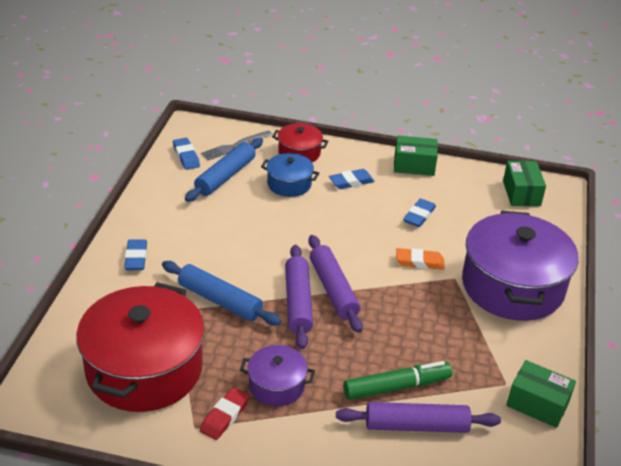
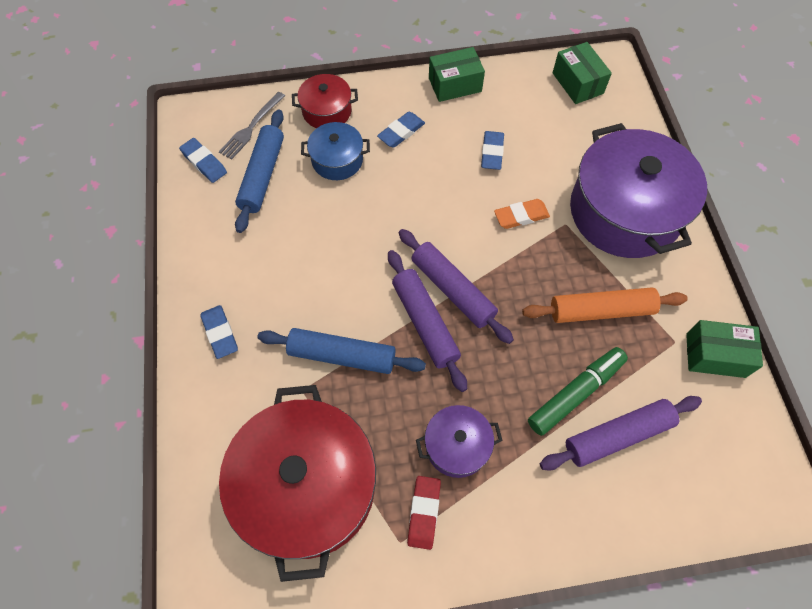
camera: 20 degrees left, 25 degrees up
(452, 342) = (601, 311): none -> orange rolling pin

